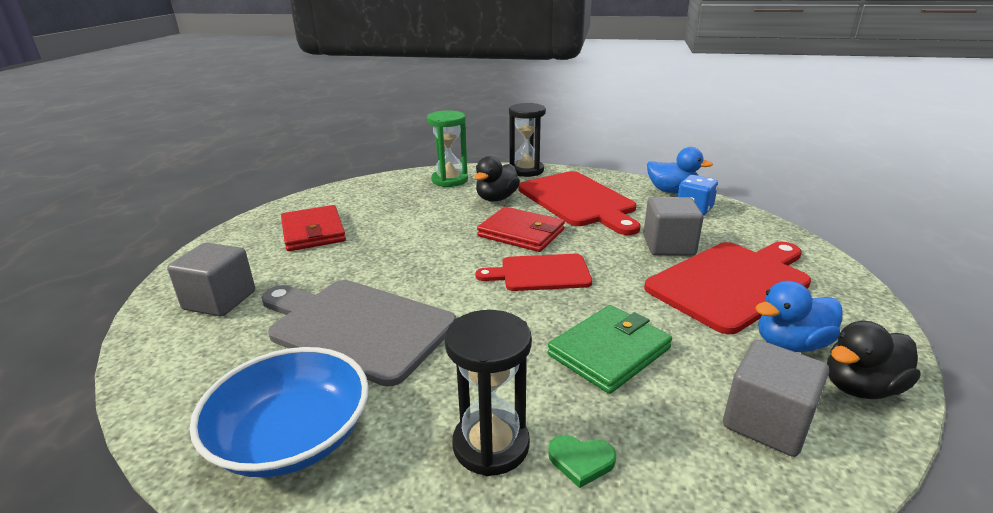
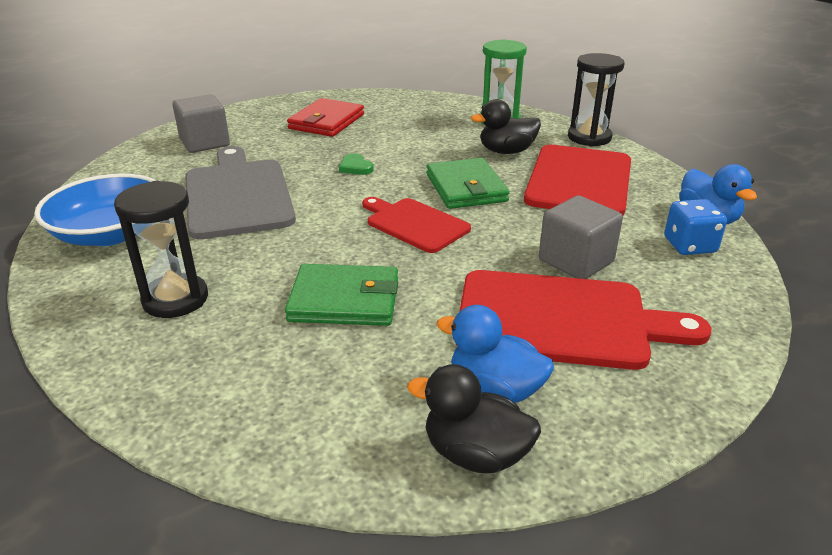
camera: 45 degrees right, 5 degrees up
(521, 233) = (466, 188): red wallet -> green wallet
(581, 461) = (197, 340): green heart -> green heart (355, 167)
(766, 422) = (345, 411): grey cube -> none

